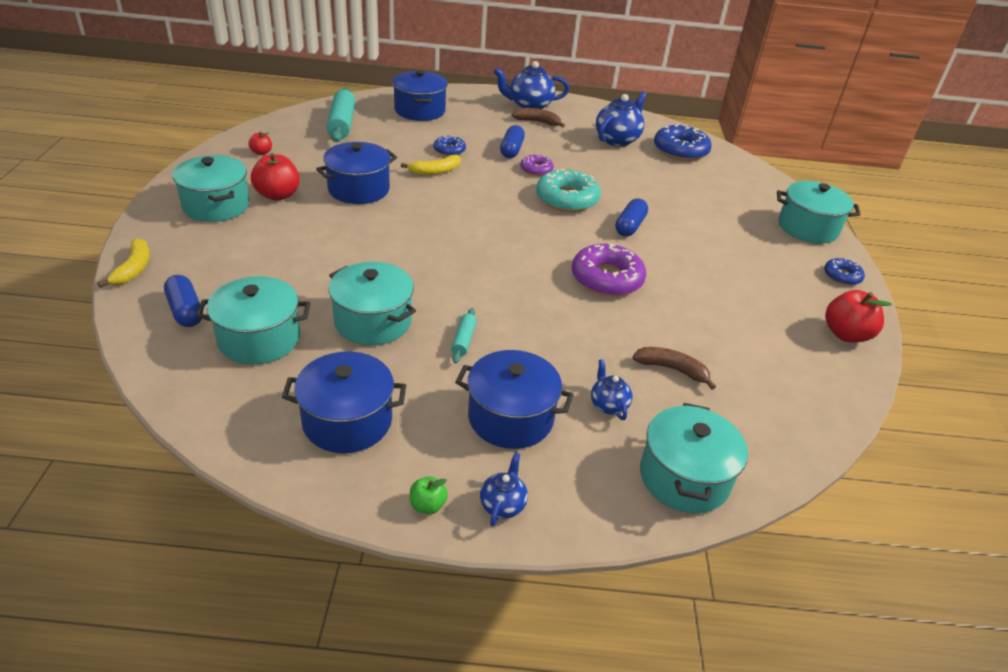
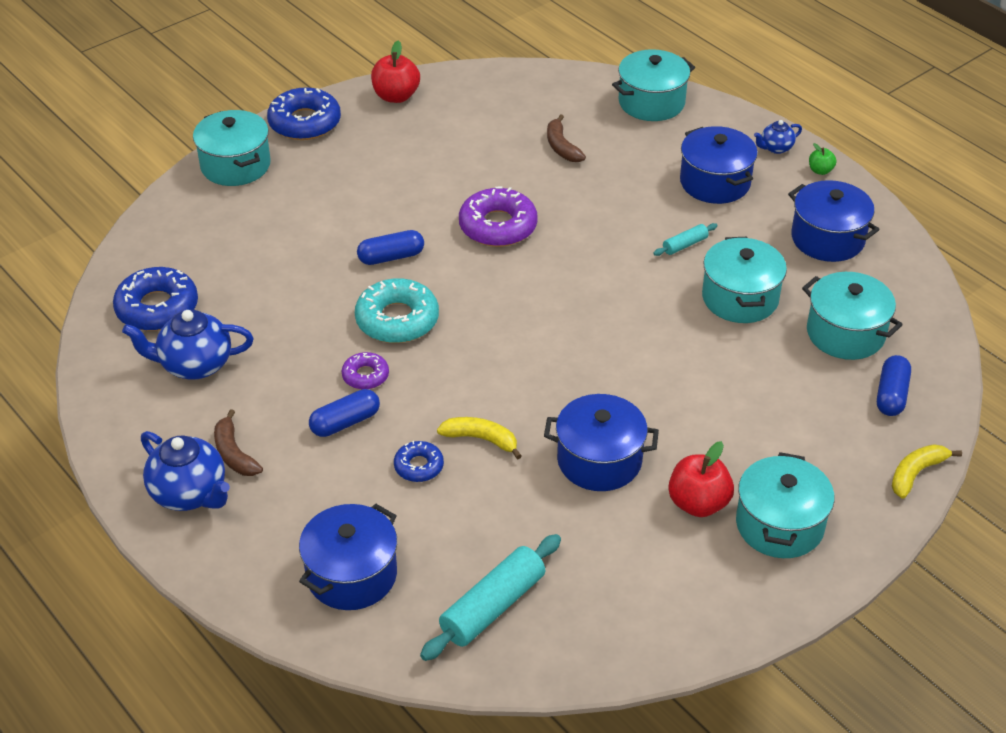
camera: 130 degrees left, 5 degrees up
(261, 152) = (655, 601): red apple -> none
(608, 405) = (639, 154): blue teapot -> none
(842, 276) = (304, 122): blue donut -> blue donut, size x1.84

